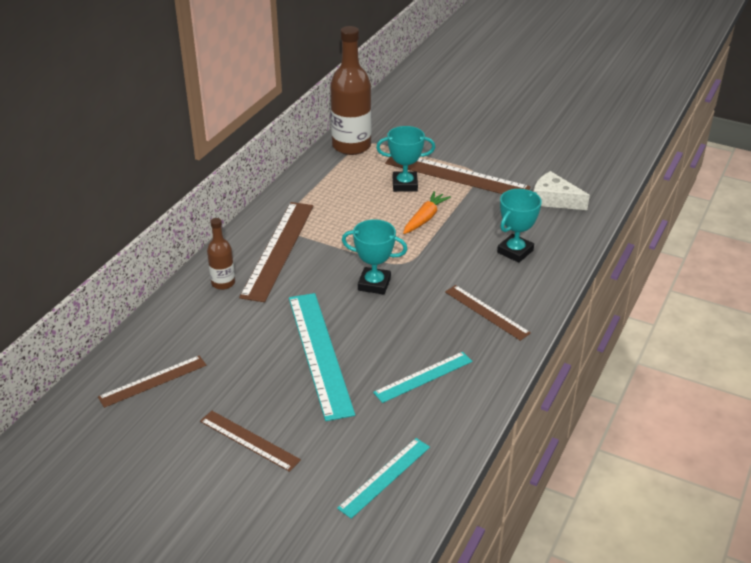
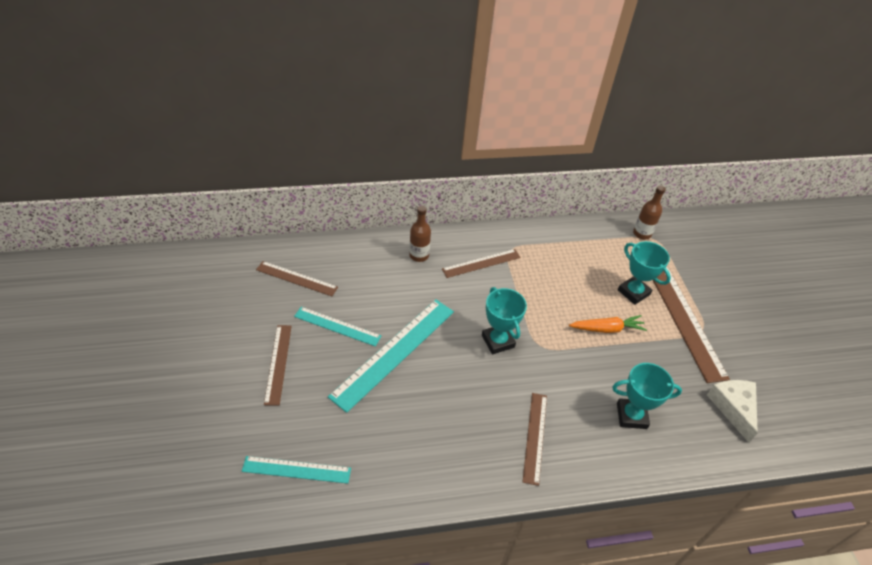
camera: 50 degrees right, 10 degrees up
(278, 249) = (481, 263): brown ruler -> brown ruler, size x0.58
(351, 146) = (642, 233): brown bottle -> brown bottle, size x0.51
(423, 377) = (422, 434): turquoise ruler -> turquoise ruler (337, 326)

